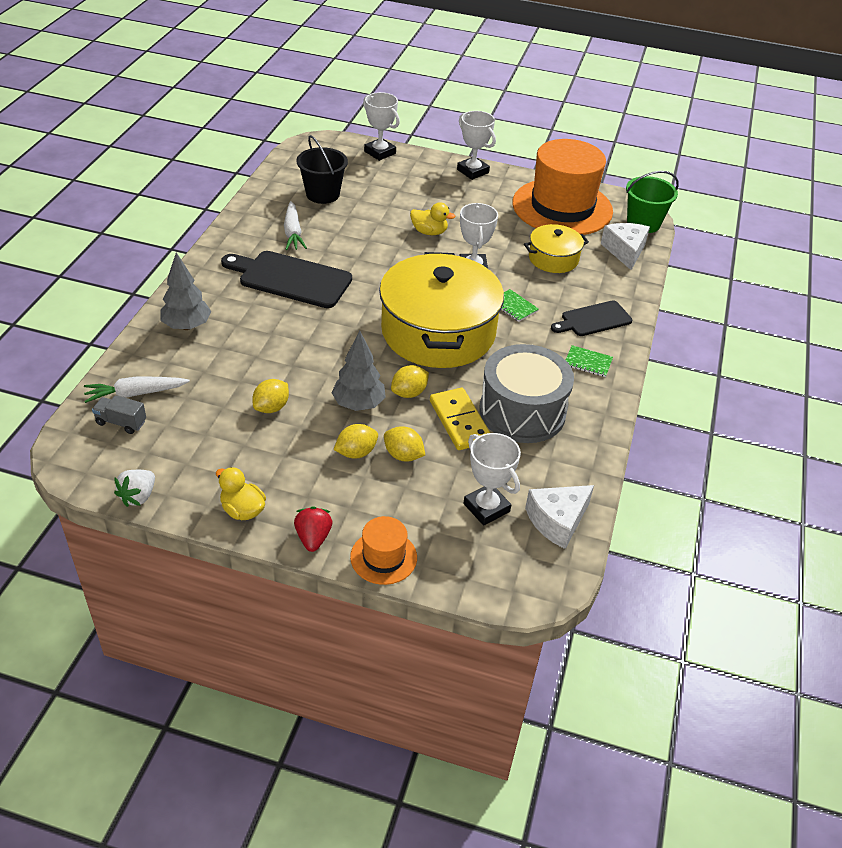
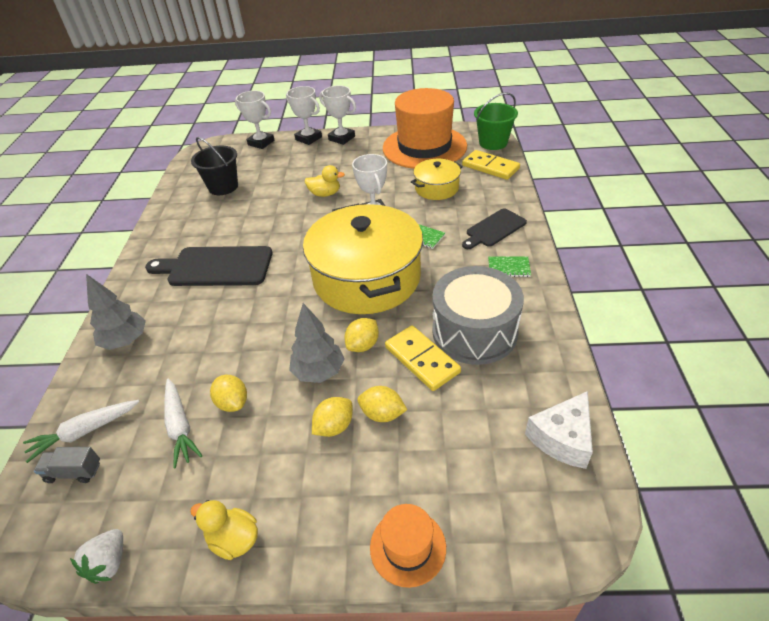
camera: 10 degrees left, 0 degrees up
(271, 407) = (233, 403): yellow lemon -> yellow lemon turned 60 degrees counterclockwise
(293, 233) = (206, 225): white carrot -> white carrot (180, 427)
(313, 538) = (323, 549): red strawberry -> none
(486, 508) = (488, 446): white trophy -> white trophy (308, 138)
(625, 251) = (490, 167): white cheese -> yellow domino

